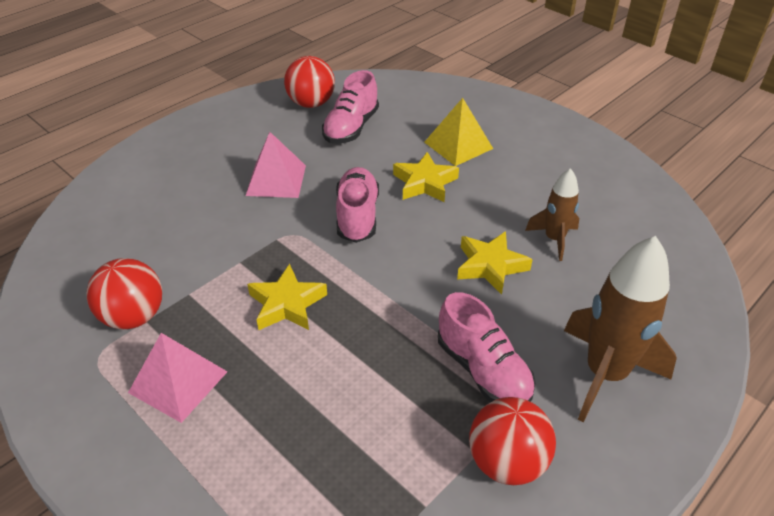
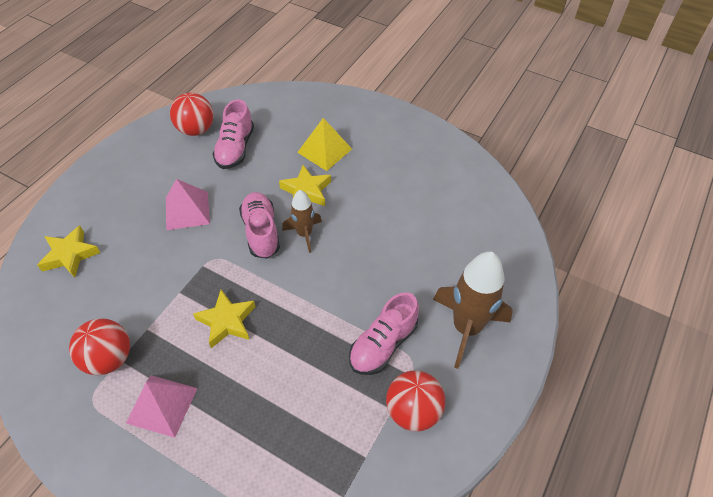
camera: 15 degrees left, 10 degrees up
(483, 370) = (383, 344): pink shoe -> pink shoe turned 90 degrees clockwise
(490, 266) = (371, 256): yellow star -> yellow star (70, 255)
(554, 239) = (412, 224): brown rocket -> brown rocket (304, 234)

